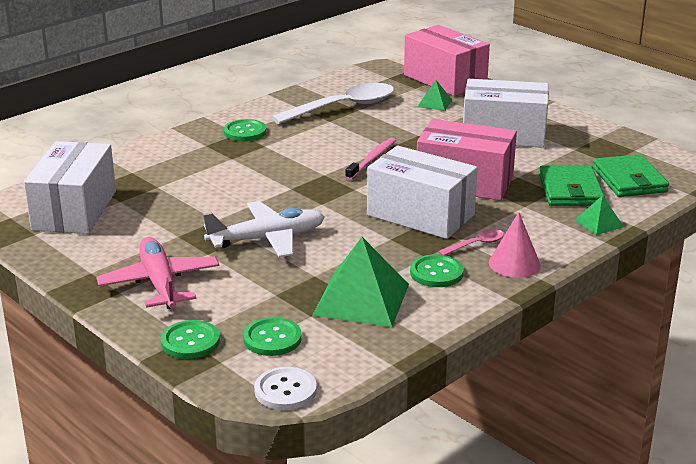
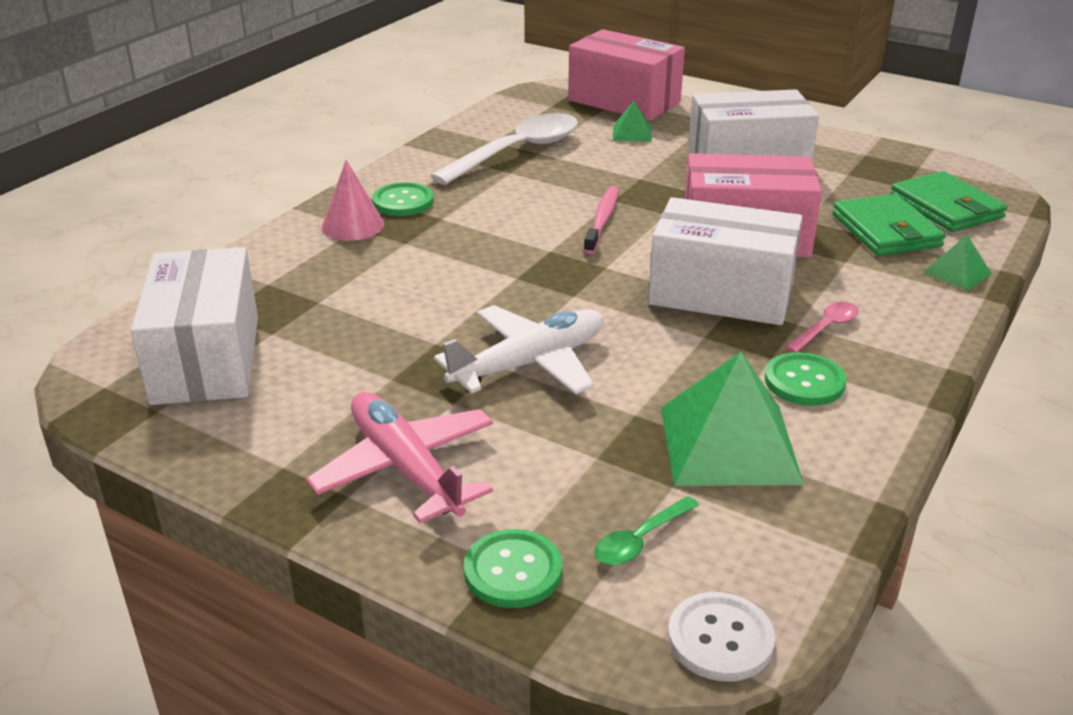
camera: 15 degrees left, 5 degrees up
(272, 339) = (640, 540): green button -> green spoon
(514, 264) = (897, 350): pink cone -> pink cone (353, 225)

